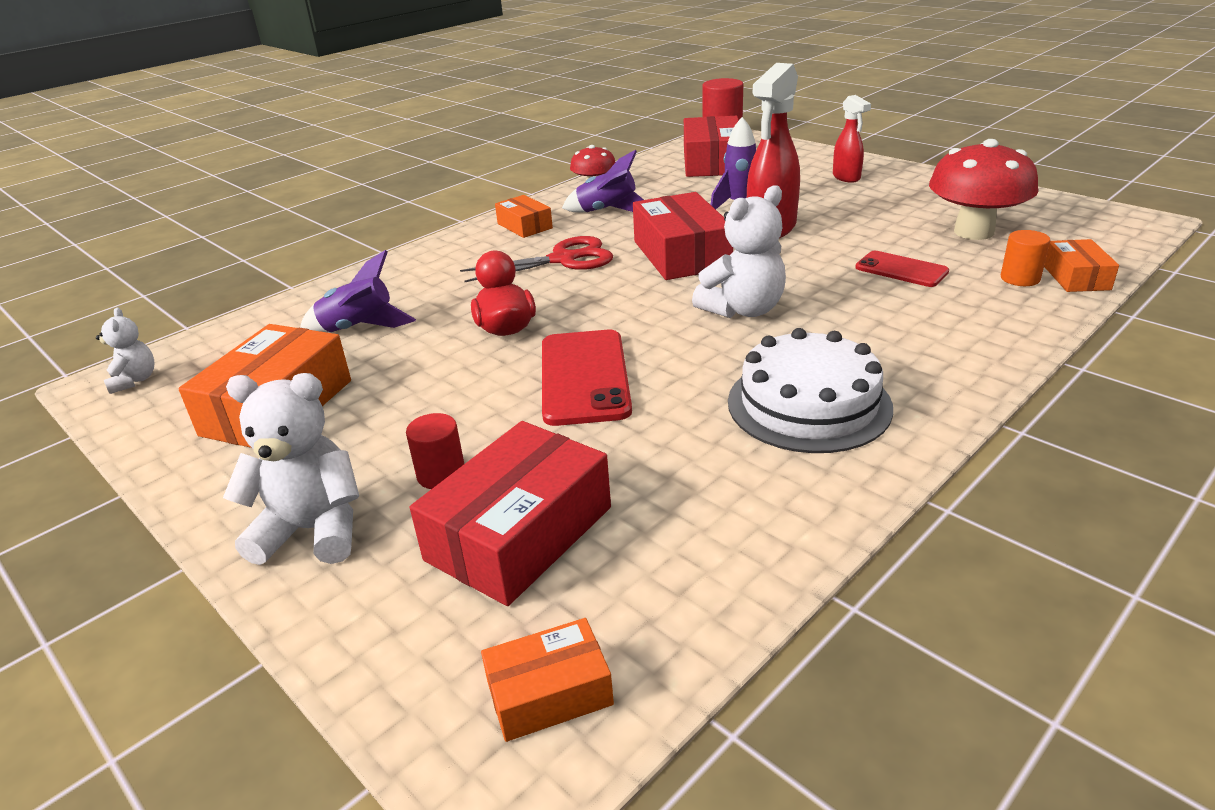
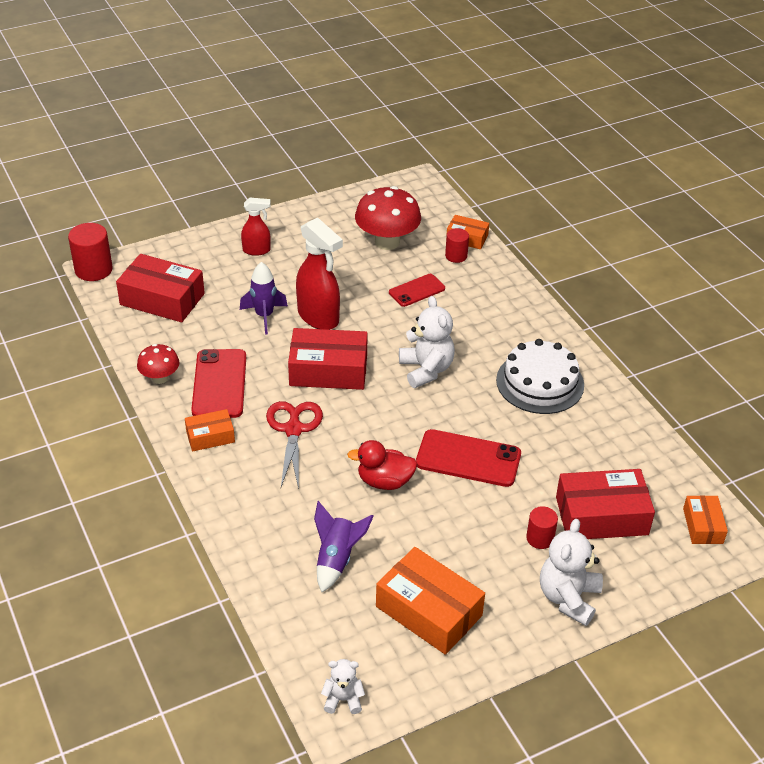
camera: 75 degrees left, 10 degrees up
(519, 533) = (601, 516): red box -> red box turned 60 degrees counterclockwise
(608, 211) = (219, 384): purple rocket -> red phone
(1020, 278) = (456, 256): orange cylinder -> red cylinder

